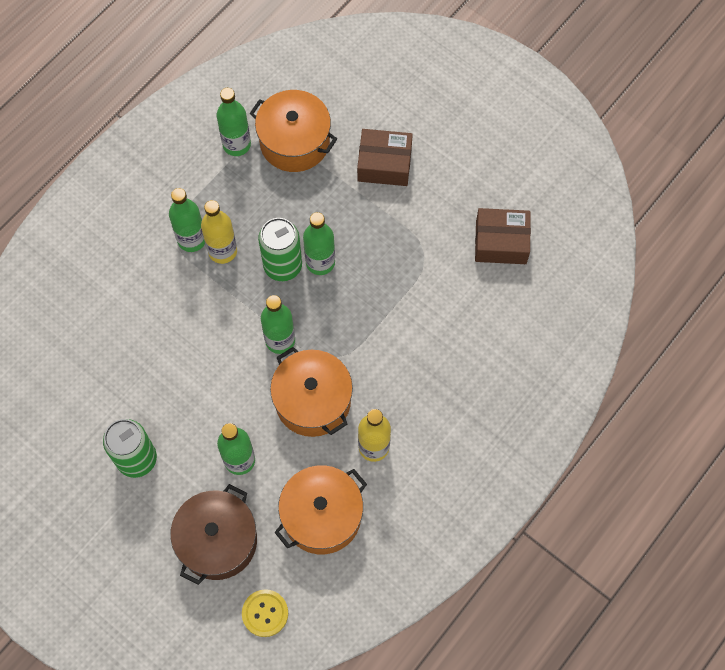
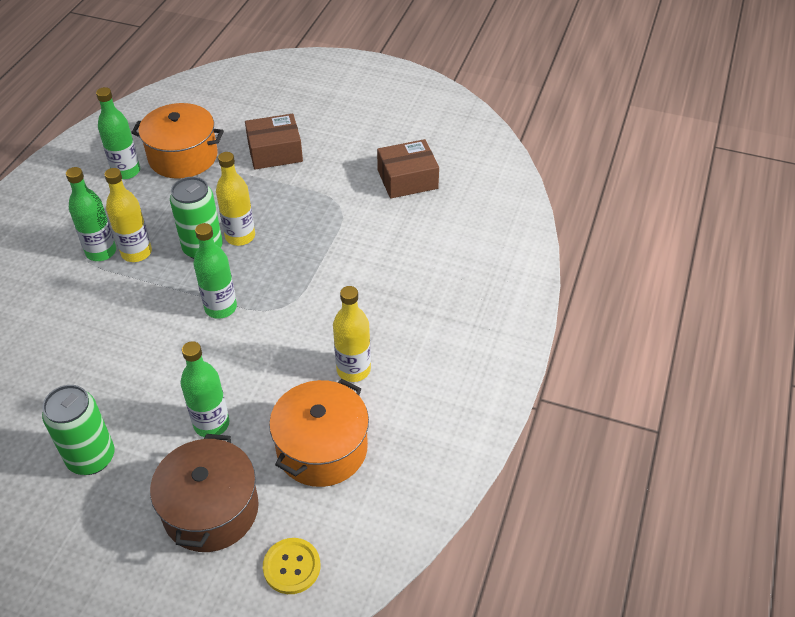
camera: 20 degrees left, 20 degrees down
(312, 401) = (273, 348): orange pot -> none
(320, 262) = (240, 236): green bottle -> yellow bottle

